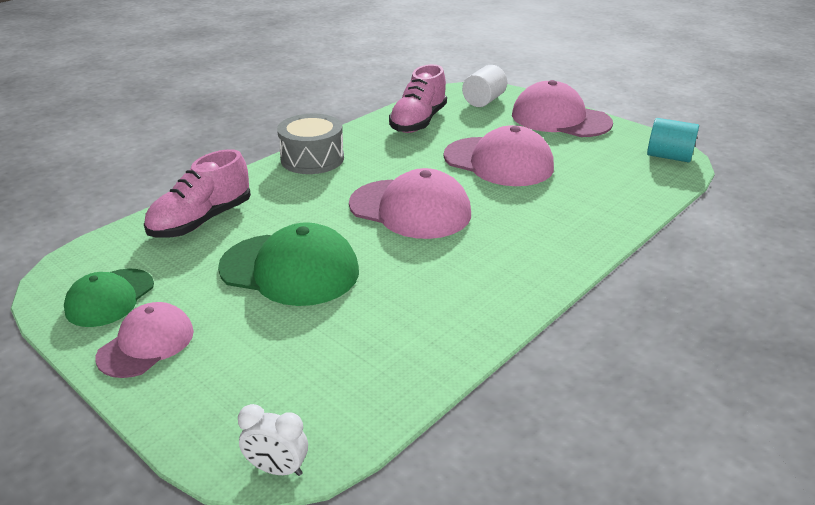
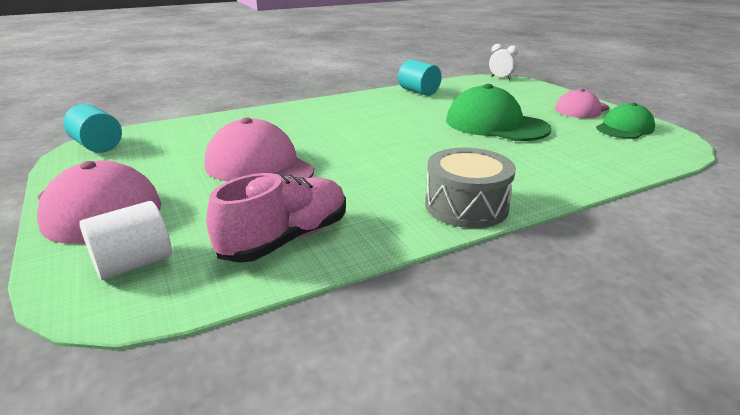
camera: 160 degrees left, 5 degrees down
(201, 221) = (582, 162): pink shoe -> none
(410, 209) = (385, 143): pink cap -> none
(432, 346) = (418, 92): none -> turquoise cylinder

